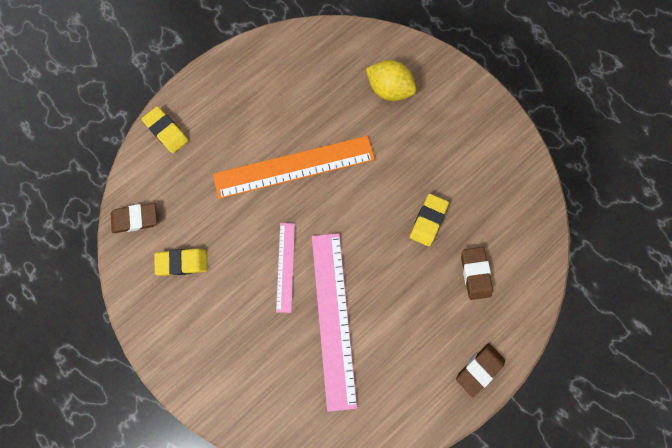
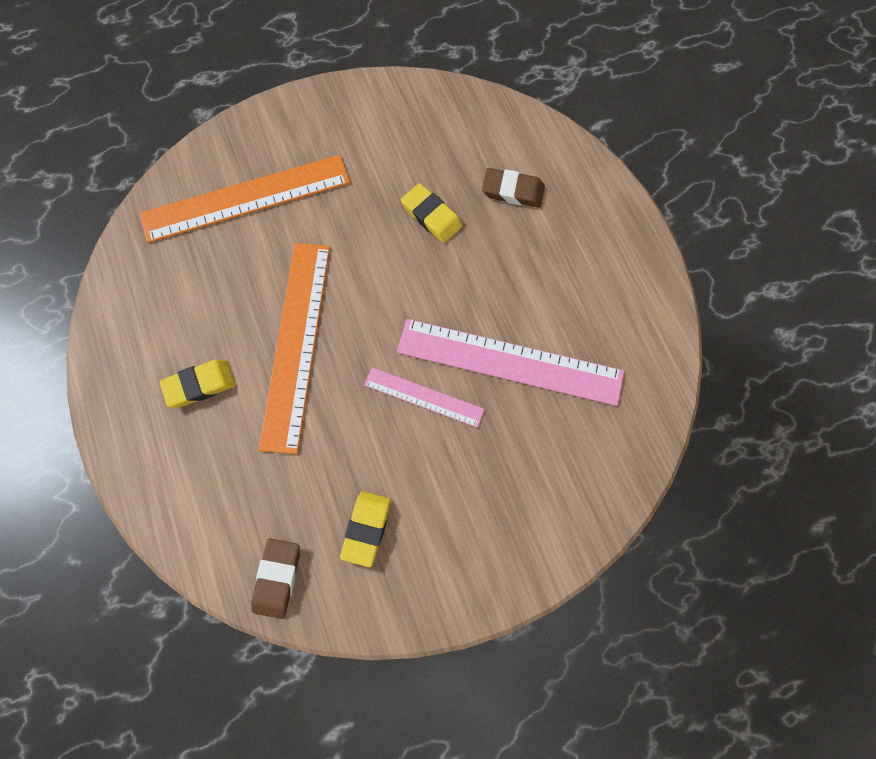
camera: 70 degrees left, 5 degrees down
(166, 131) = (166, 496): yellow eraser -> yellow eraser (199, 385)
(389, 90) = (246, 198): yellow lemon -> orange ruler
(479, 369) = (620, 227): brown eraser -> none

